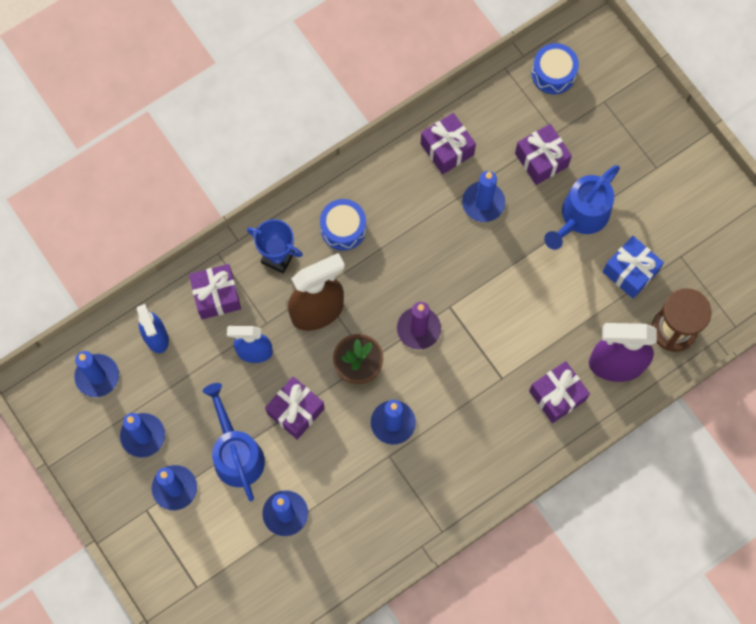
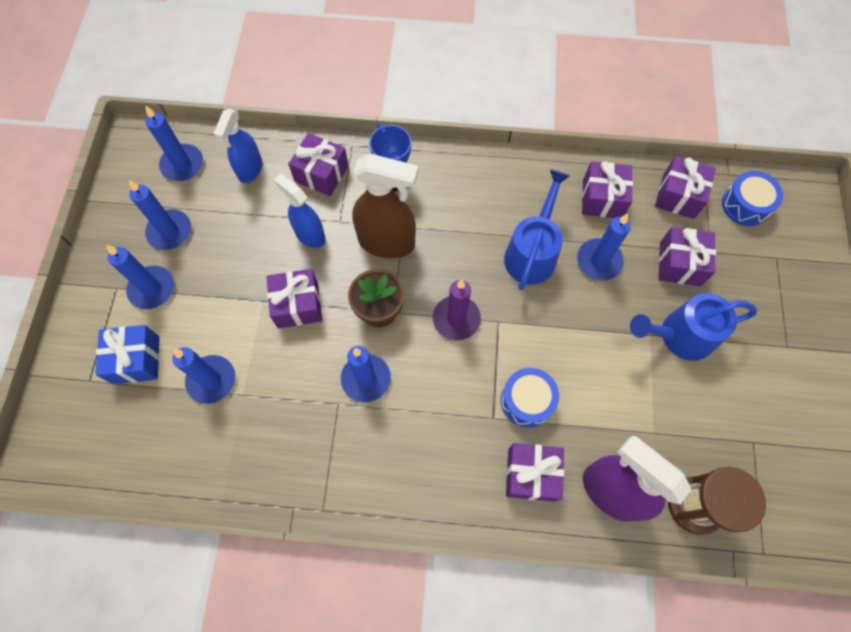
camera: 40 degrees right, 5 degrees down
(236, 453) = (222, 300): blue watering can -> blue watering can (532, 252)
(343, 228) = (464, 197): blue drum -> blue drum (527, 401)
(500, 103) = (678, 196): none -> purple gift
(630, 271) = (691, 418): blue gift -> blue gift (136, 360)

